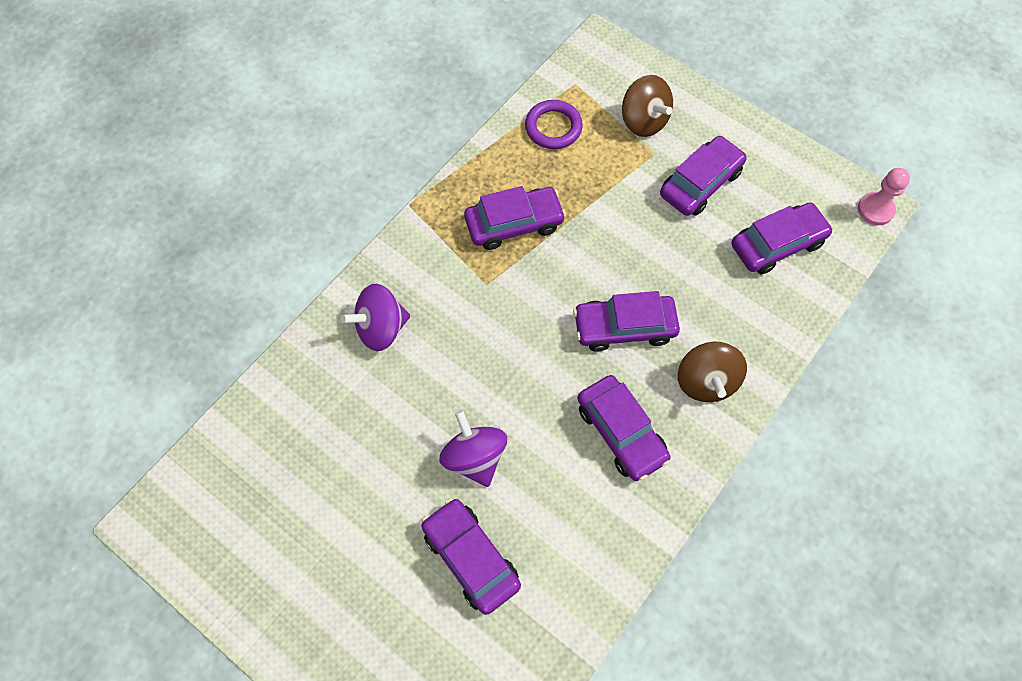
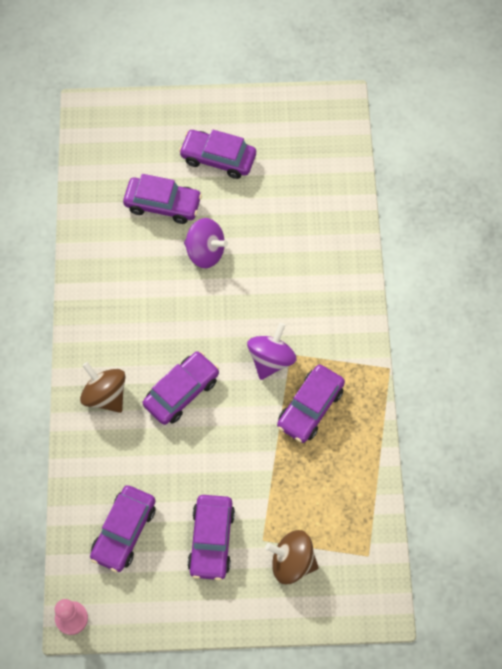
camera: 140 degrees right, 0 degrees up
(381, 328) = (326, 279): purple spinning top -> purple spinning top (271, 360)
(553, 127) = (350, 503): purple ring -> none
(621, 432) = (134, 327): purple car -> purple car (218, 158)

